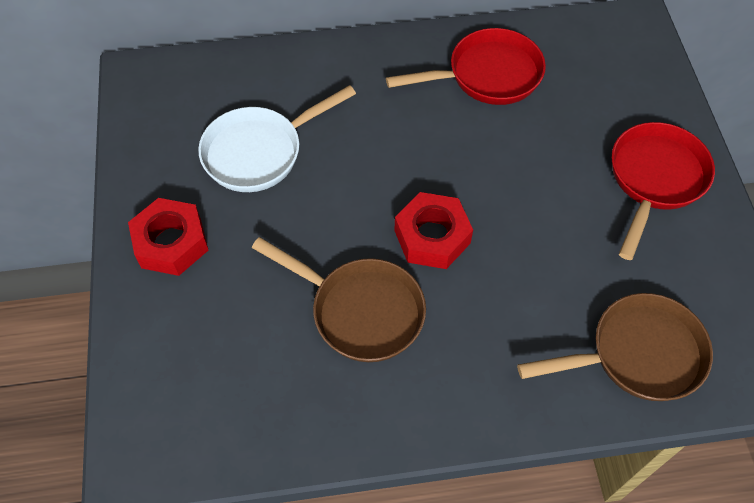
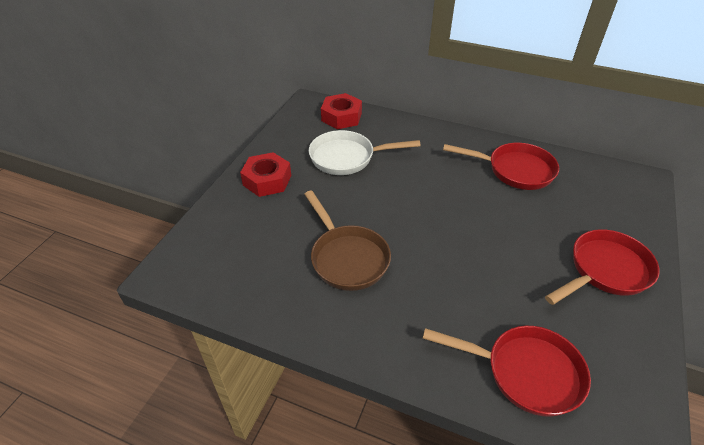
camera: 30 degrees right, 15 degrees down
(432, 237) = (420, 238): red nut -> red nut (341, 117)
(637, 354) = (525, 372): brown pan -> red pan

